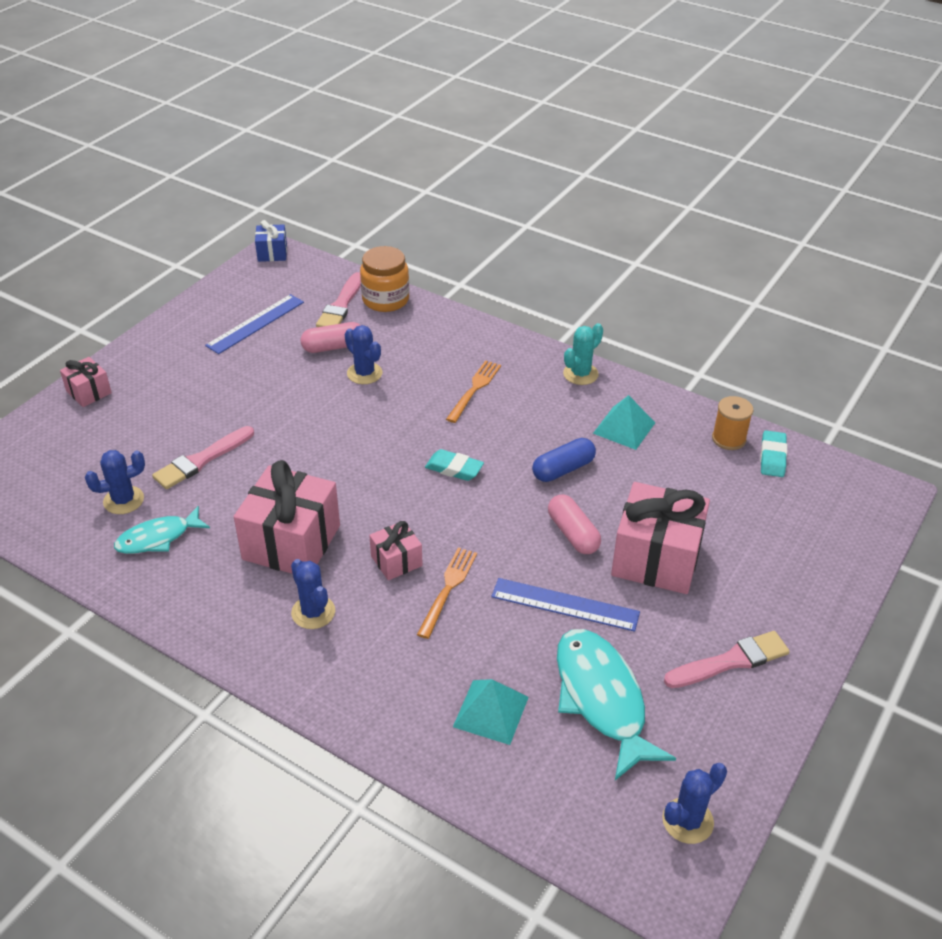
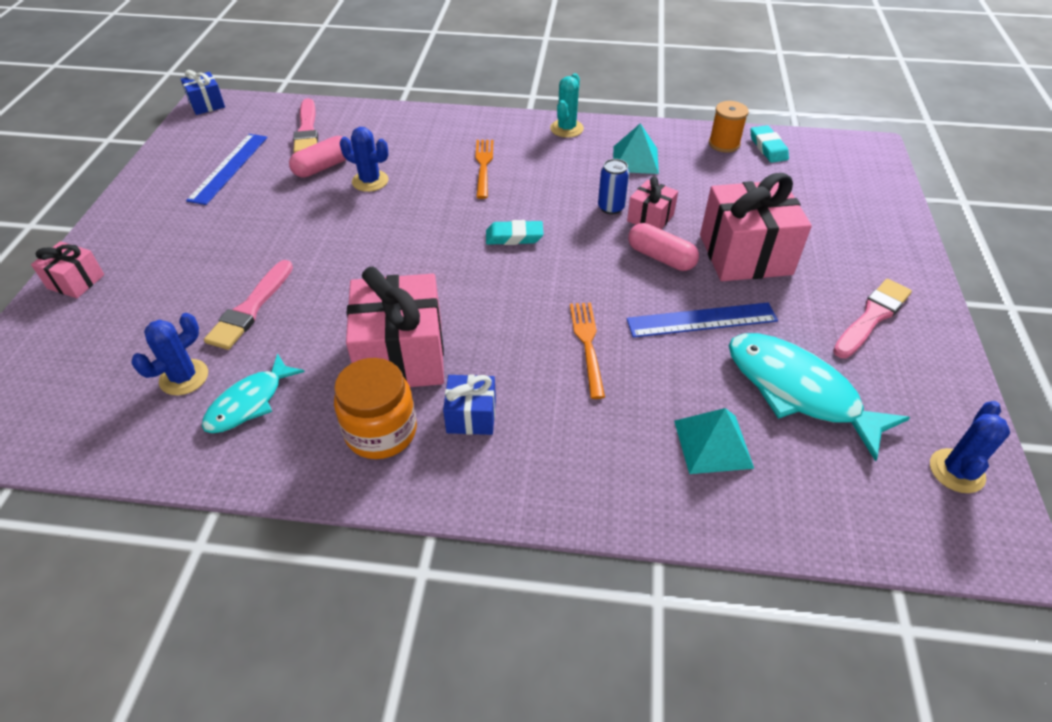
camera: 25 degrees left, 5 degrees up
(313, 612) = (471, 416): blue cactus -> blue gift
(385, 300) = (347, 115): orange jar -> orange jar (381, 431)
(396, 561) = (520, 336): pink gift -> pink gift (650, 218)
(563, 469) = (611, 207): blue capsule -> blue can

